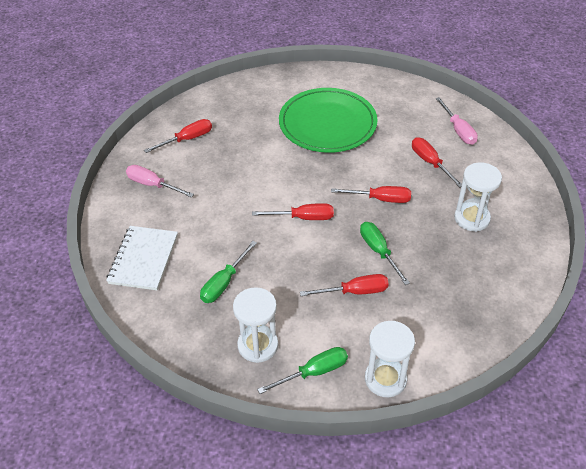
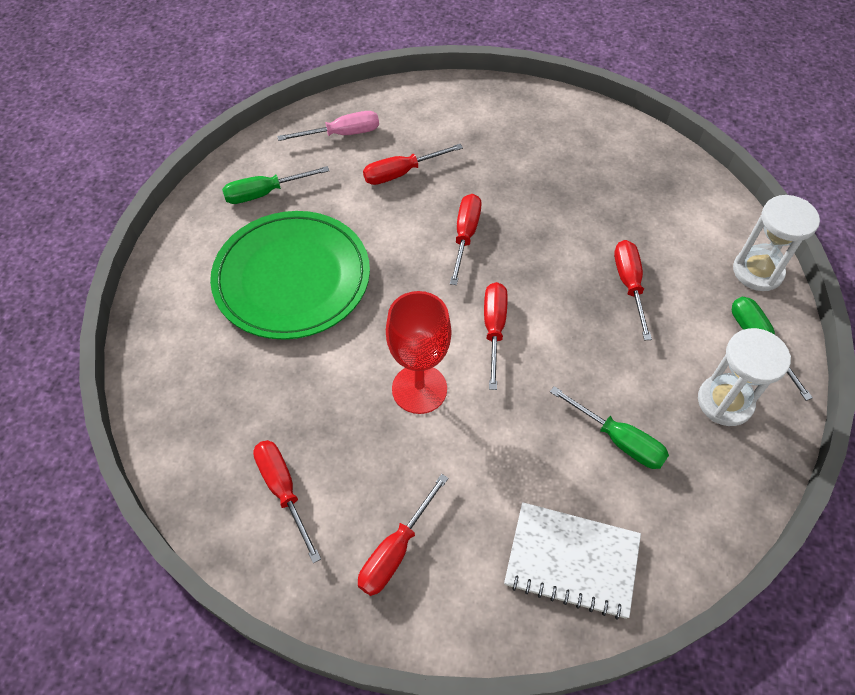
camera: 85 degrees left, 10 degrees up
(153, 185) = (396, 550): pink screwdriver -> red screwdriver
(254, 186) = (419, 389): none -> red goblet
(379, 251) = (561, 251): green screwdriver -> green screwdriver (265, 193)
(472, 218) = (508, 151): white hourglass -> none

